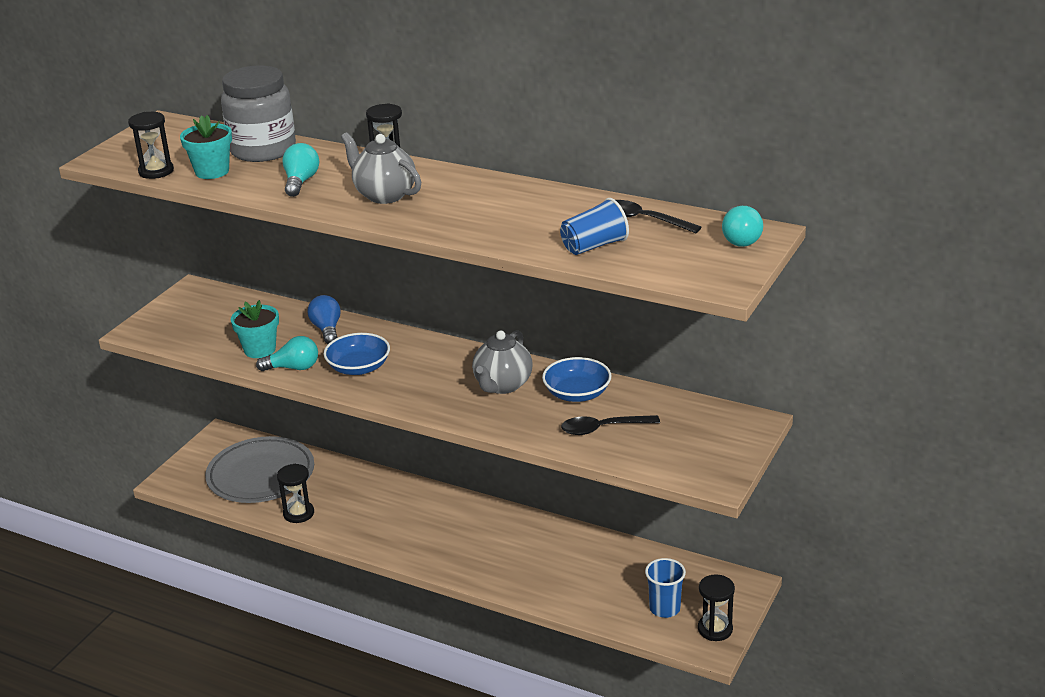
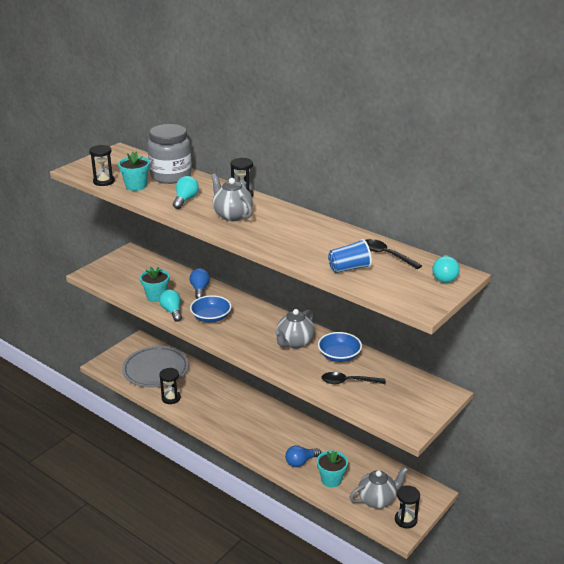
camera: 10 degrees right, 0 degrees up
(293, 368) = (172, 311): turquoise light bulb -> turquoise light bulb turned 120 degrees counterclockwise
(532, 573) = (301, 462): none -> blue light bulb
(586, 591) = (331, 480): none -> turquoise flower pot
(664, 608) = (377, 500): blue cup -> grey teapot

